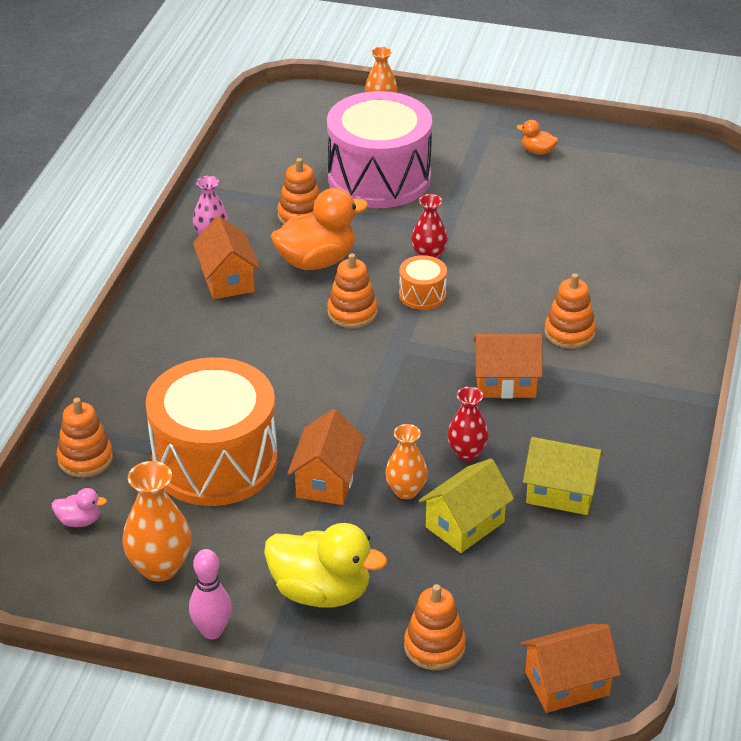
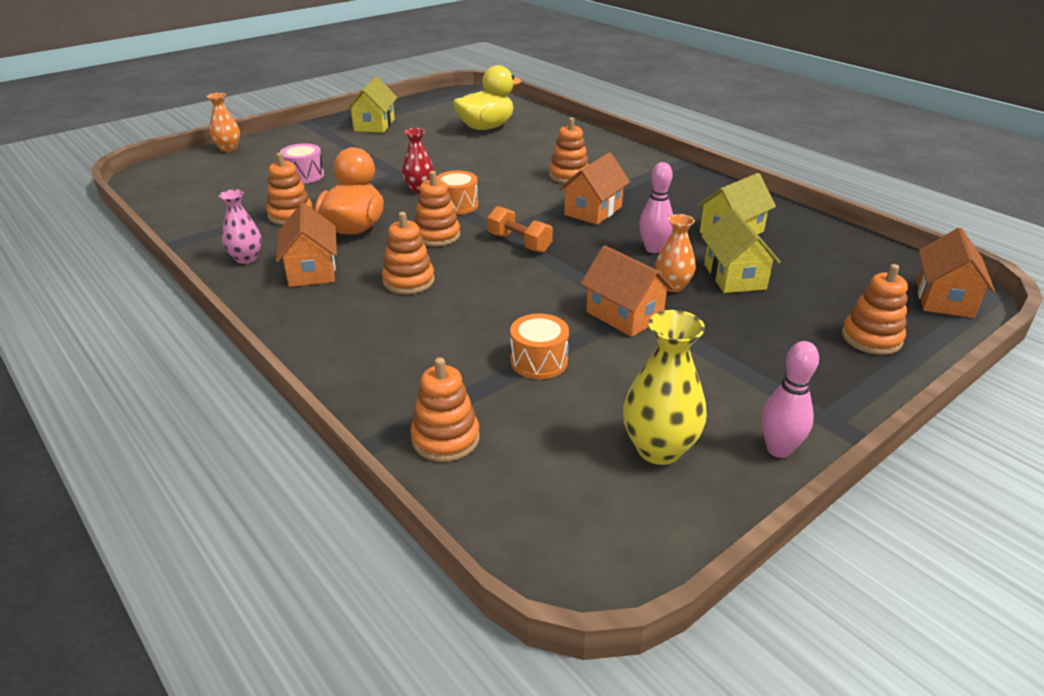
camera: 55 degrees left, 5 degrees down
(79, 521) = (537, 479): pink duck -> none
(160, 567) = (659, 449): orange vase -> yellow vase
(215, 461) = (539, 361): orange drum -> orange drum, size x0.42
(227, 280) = (312, 270): orange house -> orange house turned 60 degrees clockwise
(262, 337) = (408, 281): none -> orange stacking toy
(321, 592) = (765, 368): yellow duck -> yellow duck (486, 127)
(379, 178) = (304, 175): pink drum -> pink drum, size x0.42
(389, 366) = (519, 243): none -> orange dumbbell
(467, 453) = (653, 249): red vase -> pink bowling pin
(537, 151) = (374, 125): orange duck -> yellow house

